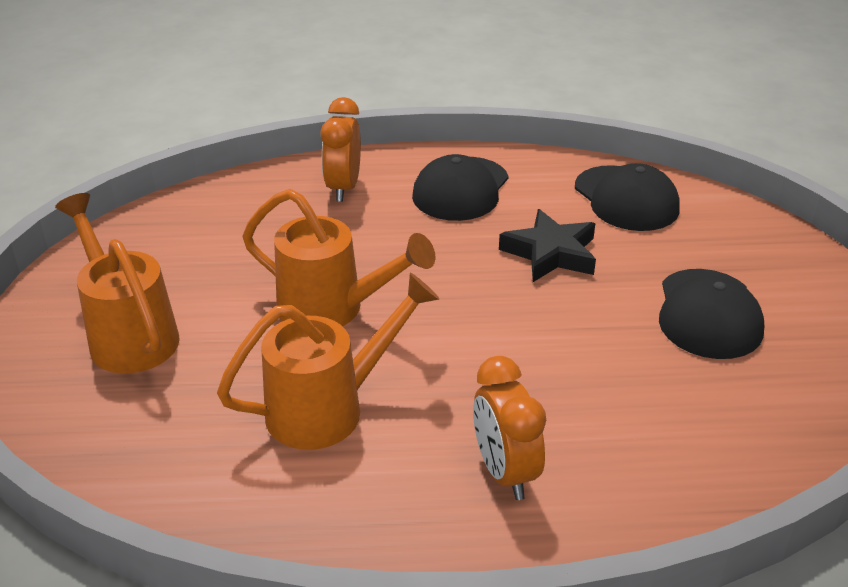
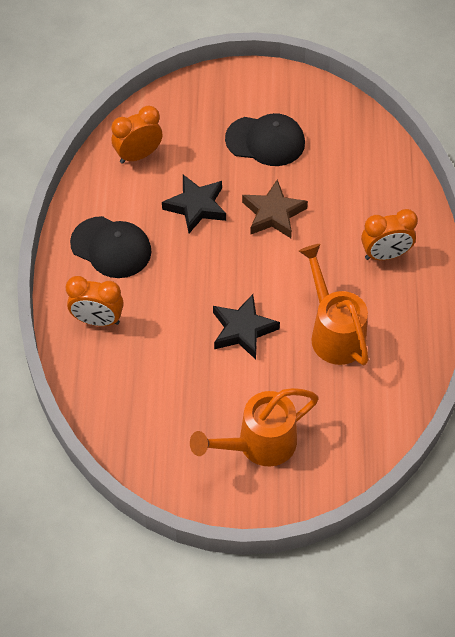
camera: 85 degrees left, 20 degrees up
(332, 309) = (243, 330): orange watering can -> black star
(559, 329) = (273, 214): none -> brown star
(626, 199) = (138, 155): black cap -> orange clock

